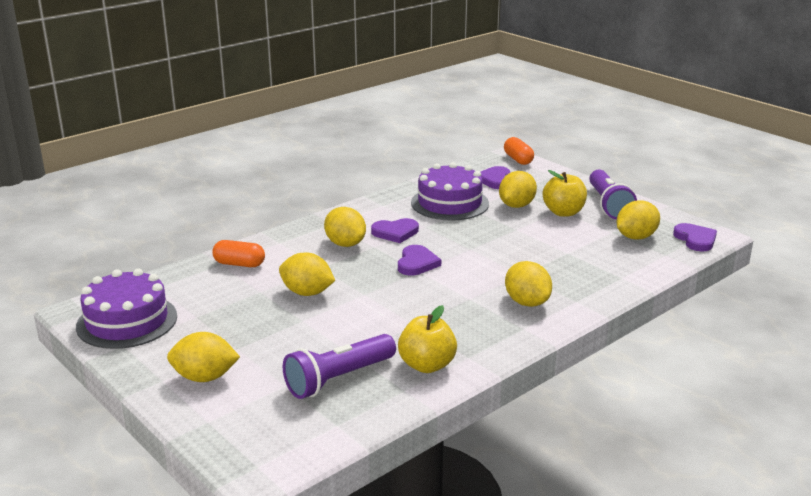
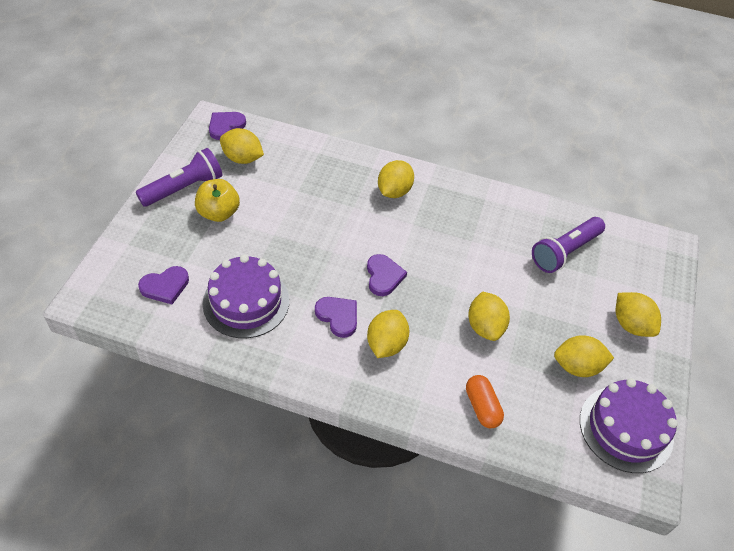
camera: 125 degrees left, 25 degrees up
(338, 379) = (565, 252): purple flashlight -> purple flashlight turned 120 degrees clockwise
(417, 263) = (383, 276): purple heart -> purple heart turned 105 degrees clockwise
(427, 365) = (512, 215): yellow apple -> none
(516, 205) = (222, 249): yellow lemon -> yellow lemon (577, 366)
(518, 159) = (93, 287): orange capsule -> none

